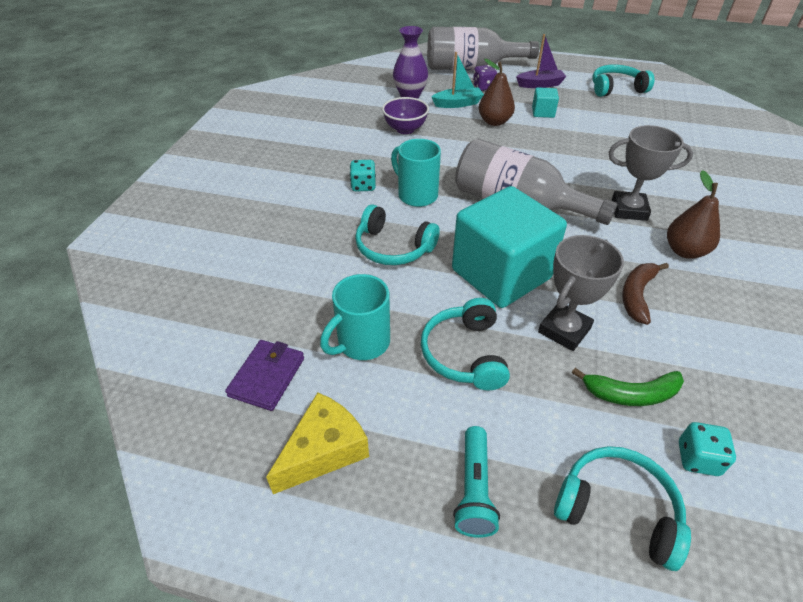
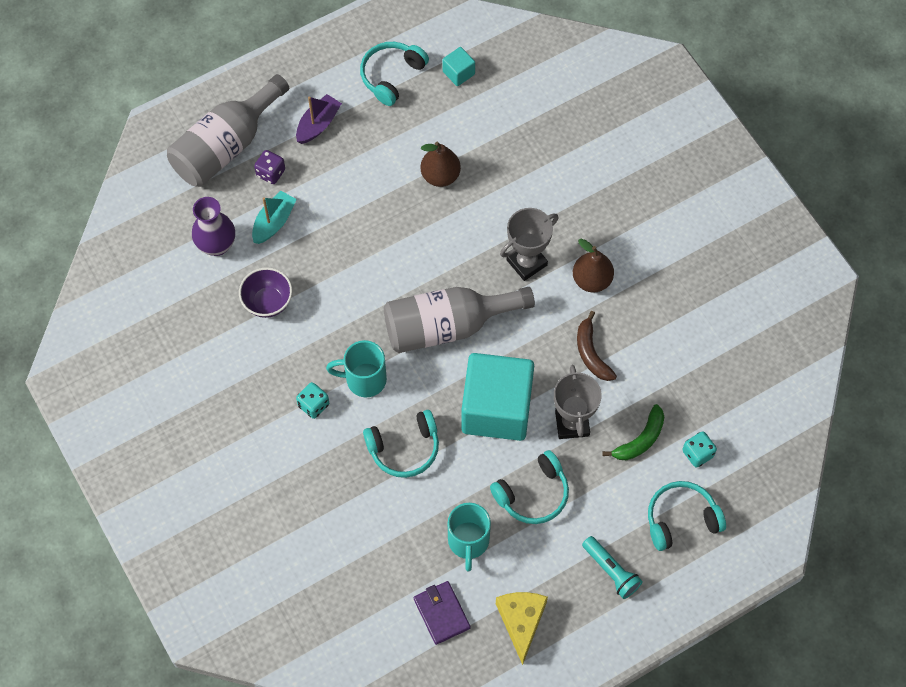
camera: 45 degrees left, 20 degrees up
(465, 354) = (533, 494): turquoise headphones -> turquoise headphones turned 75 degrees counterclockwise
(494, 122) = (332, 225): brown pear -> brown pear (440, 176)
(543, 112) = (360, 174): turquoise cube -> turquoise cube (458, 73)

